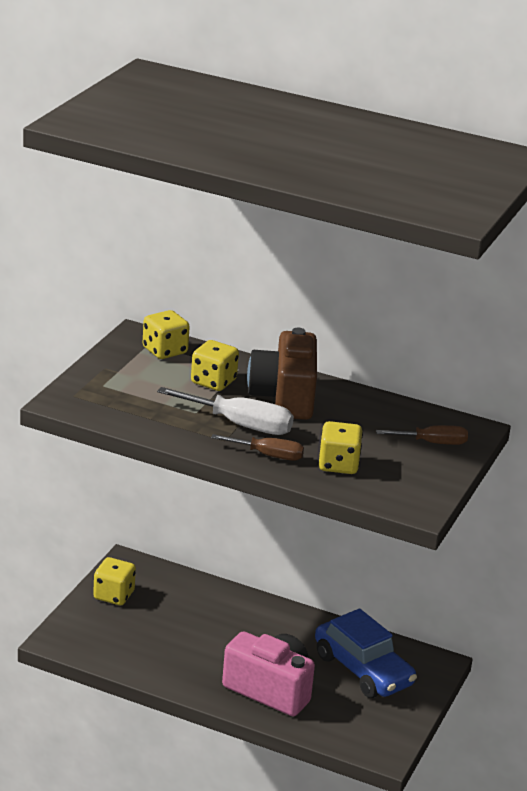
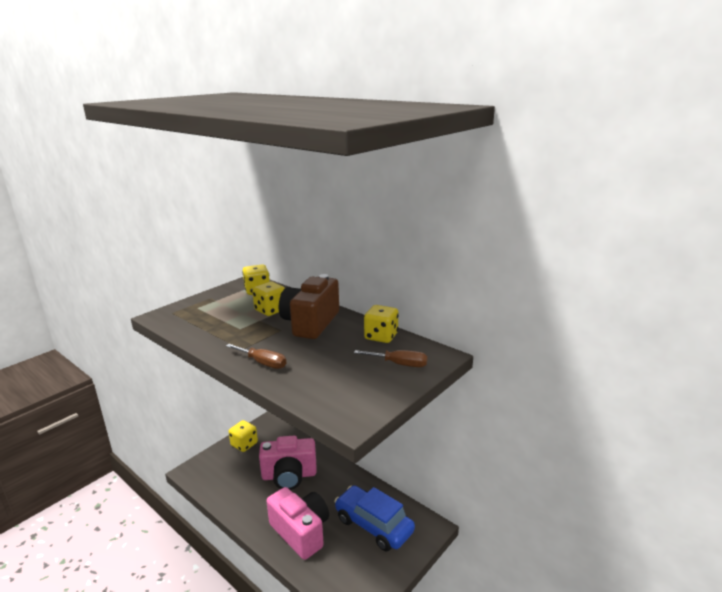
camera: 20 degrees right, 5 degrees down
(212, 628) = (289, 475): none -> pink camera
(240, 425) = (263, 339): white screwdriver -> none
(338, 465) = (311, 375): yellow dice -> yellow dice (381, 336)
(363, 670) = (373, 525): blue car -> blue car turned 150 degrees clockwise

